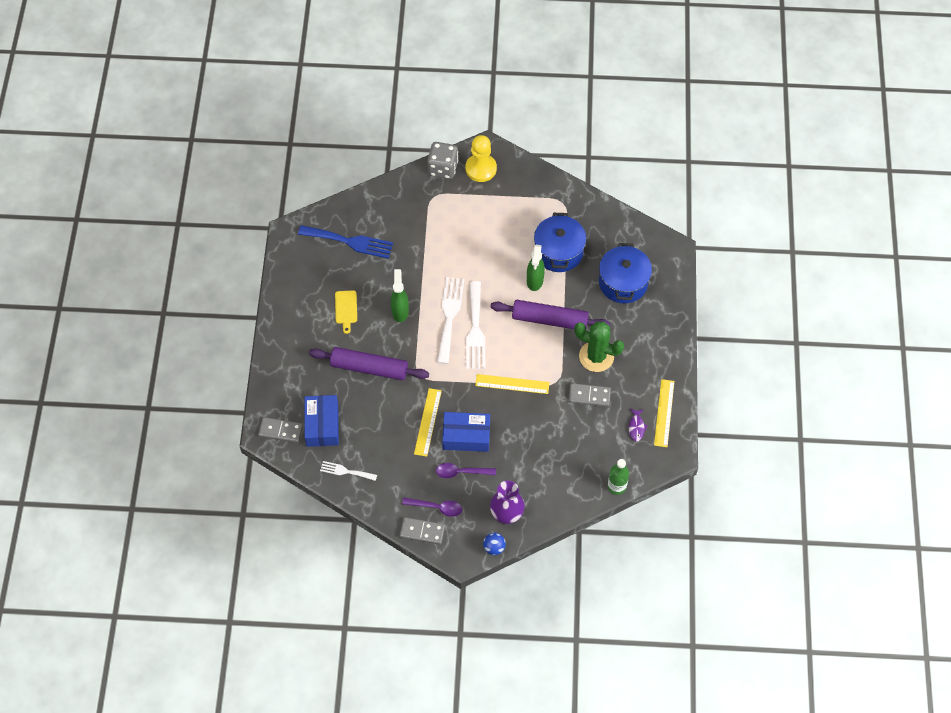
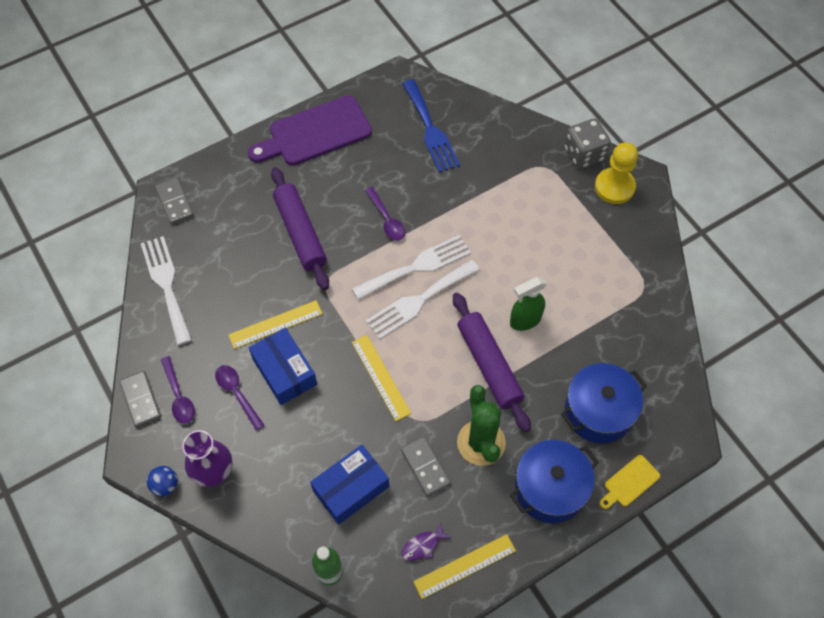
camera: 55 degrees right, 0 degrees up
(294, 312) = (315, 133): none -> purple cutting board
(322, 425) = (206, 233): blue box -> blue box (351, 488)
(346, 309) = (352, 172): yellow cutting board -> yellow cutting board (629, 482)
(346, 471) = (167, 286): white fork -> white fork, size x1.80
(400, 311) = (387, 219): green spray bottle -> purple spoon
(558, 252) = (580, 321): blue pot -> blue pot (550, 489)

